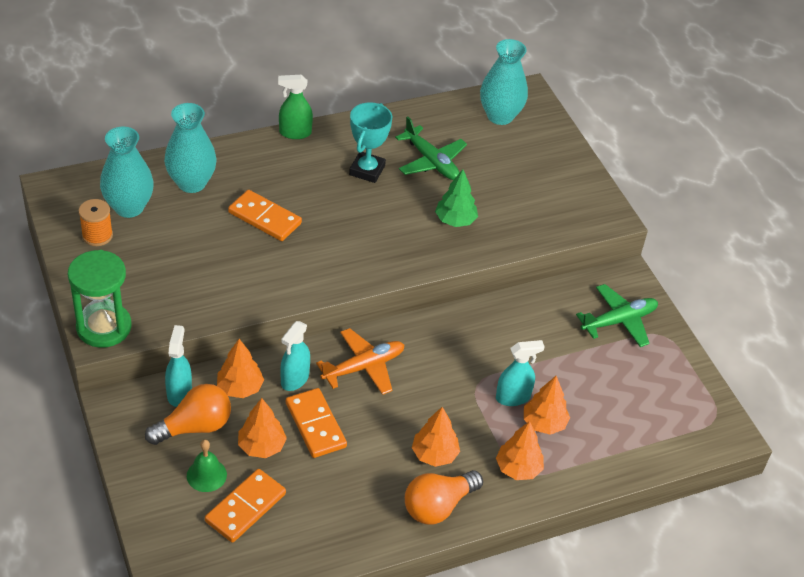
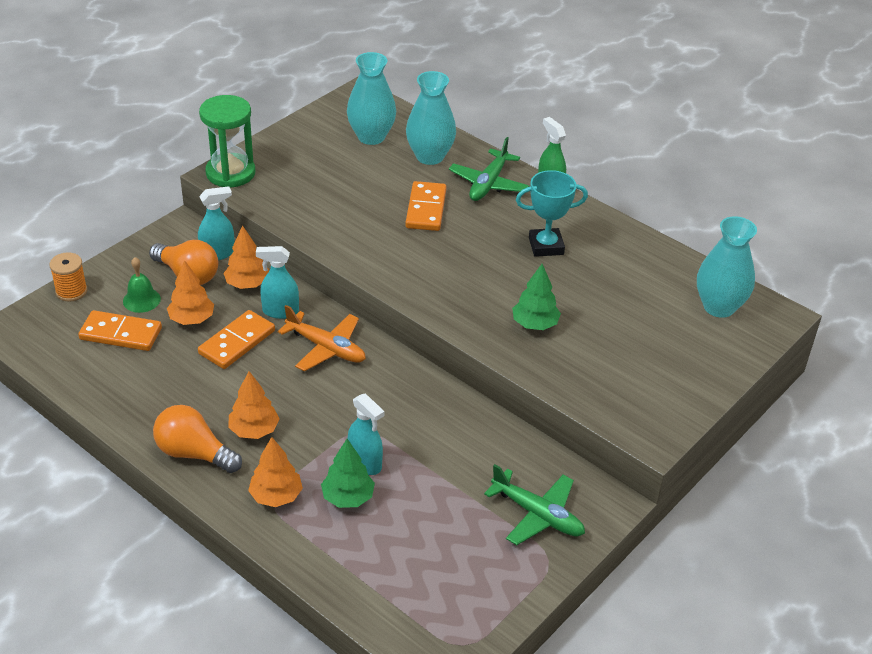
camera: 65 degrees right, 5 degrees down
(97, 235) = (326, 134): orange spool -> orange spool (71, 291)
(431, 162) = (600, 282): green plane -> green plane (488, 184)
(544, 423) = (348, 497): orange tree -> green tree

